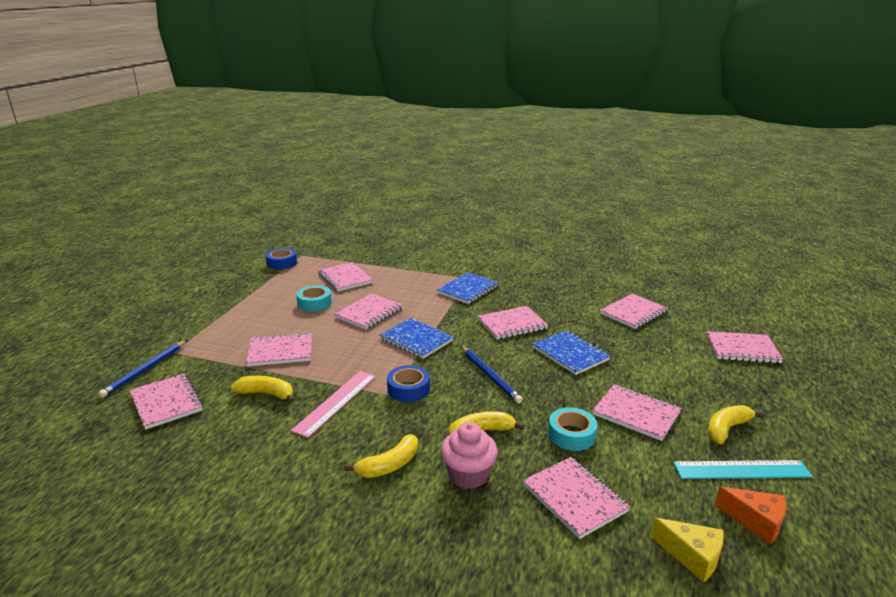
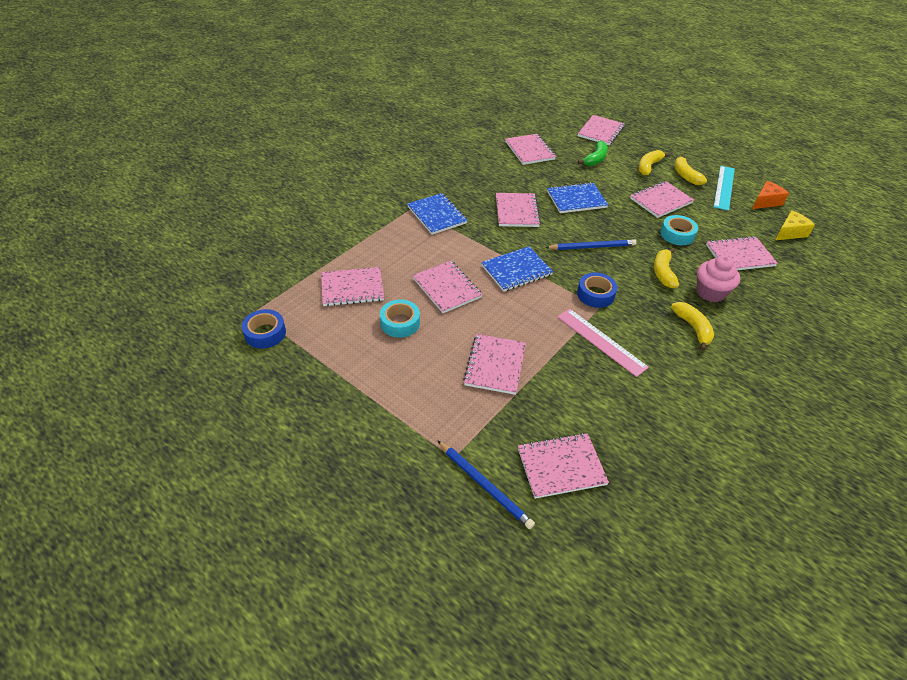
camera: 70 degrees left, 20 degrees up
(266, 394) = (572, 385): yellow banana -> yellow banana (648, 166)
(672, 354) = (595, 159): none -> green banana

